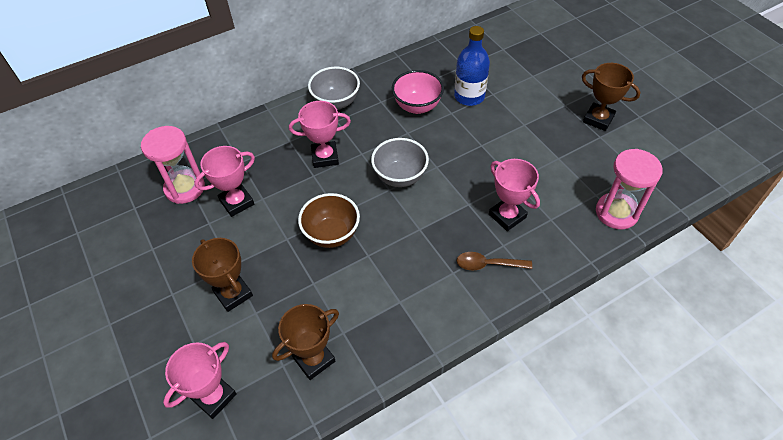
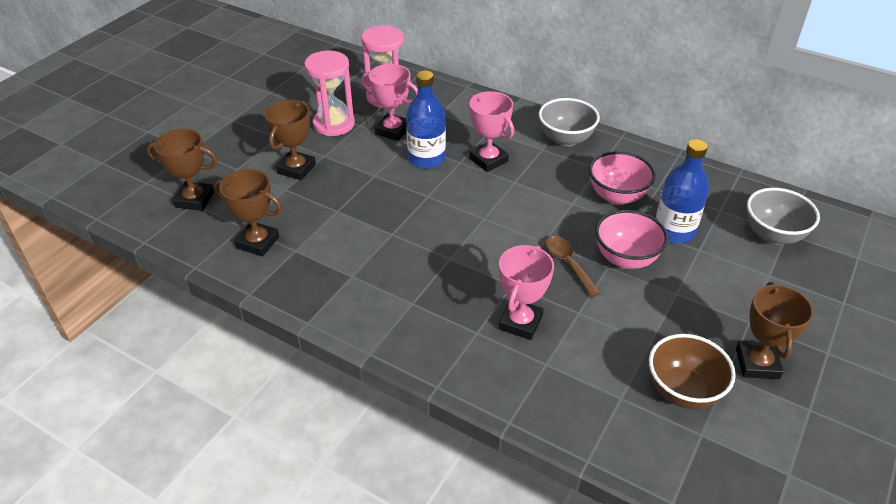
camera: 60 degrees right, 10 degrees down
(214, 396) = (195, 200): pink trophy -> brown trophy
(293, 195) = (426, 159): none -> blue bottle
(332, 234) = (399, 201): brown bowl -> brown bowl (683, 391)
(400, 177) = (506, 219): grey bowl -> grey bowl (773, 235)
(480, 132) = (626, 259): none -> pink bowl
(487, 264) = (441, 327): brown spoon -> brown spoon (568, 264)
(616, 212) = (608, 428): pink hourglass -> pink hourglass (334, 124)

